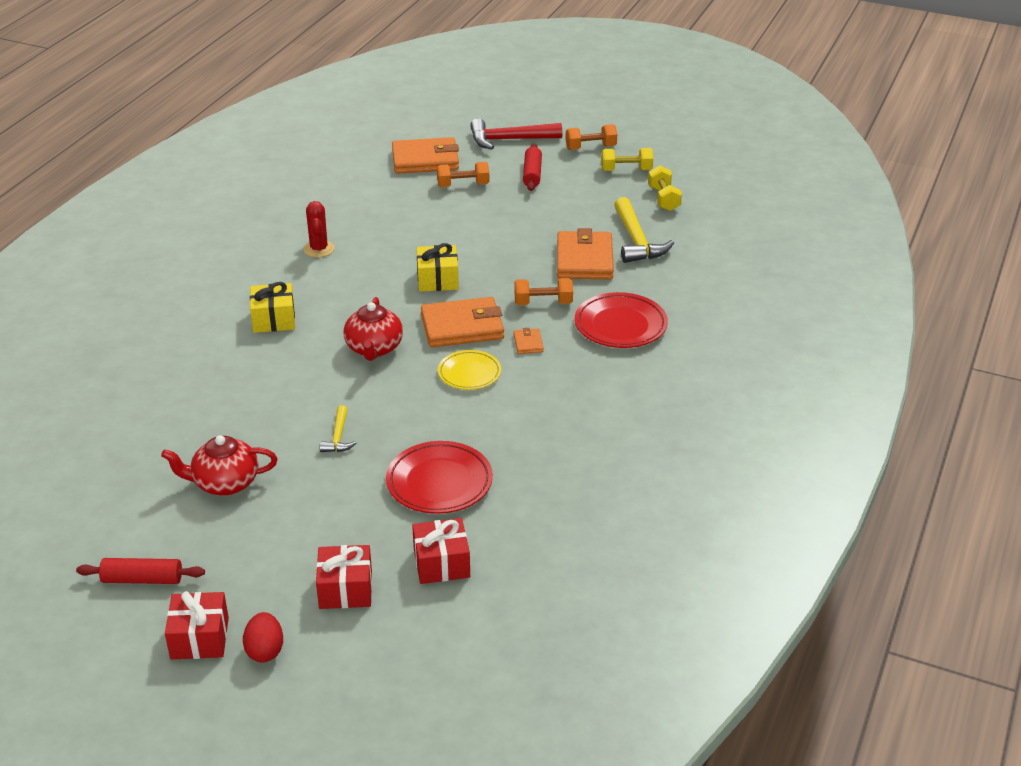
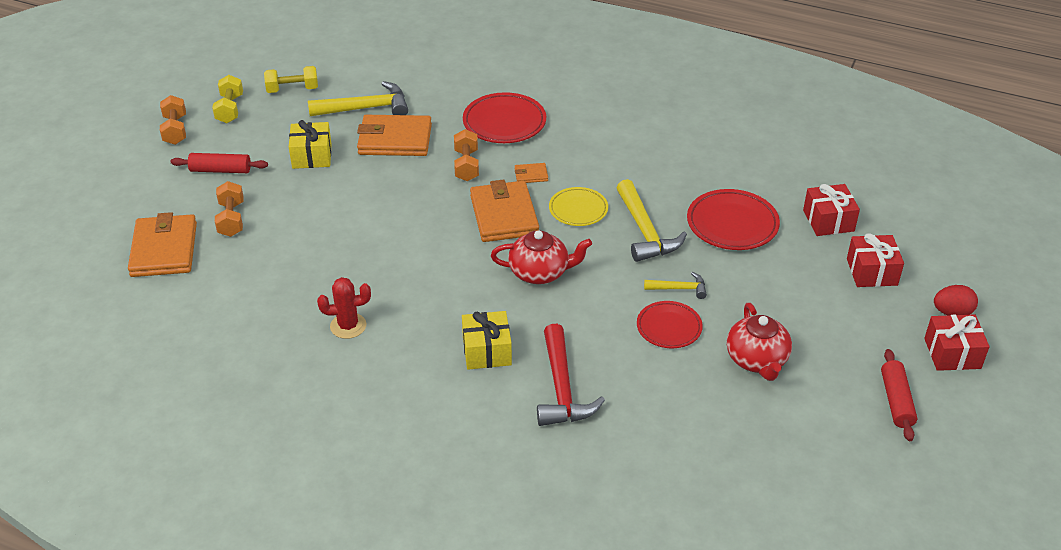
camera: 90 degrees left, 5 degrees up
(282, 427) = (669, 328): none -> red plate
(431, 418) = (645, 231): none -> yellow hammer
(438, 279) = (420, 233): yellow gift -> yellow gift (312, 156)
(509, 140) = (137, 186): red hammer -> red hammer (562, 389)

